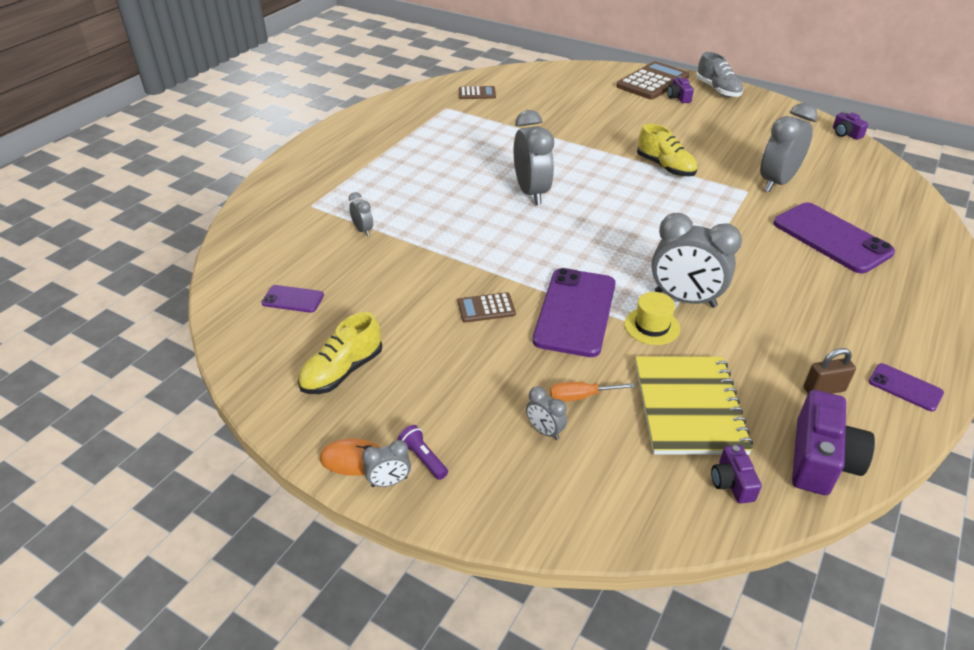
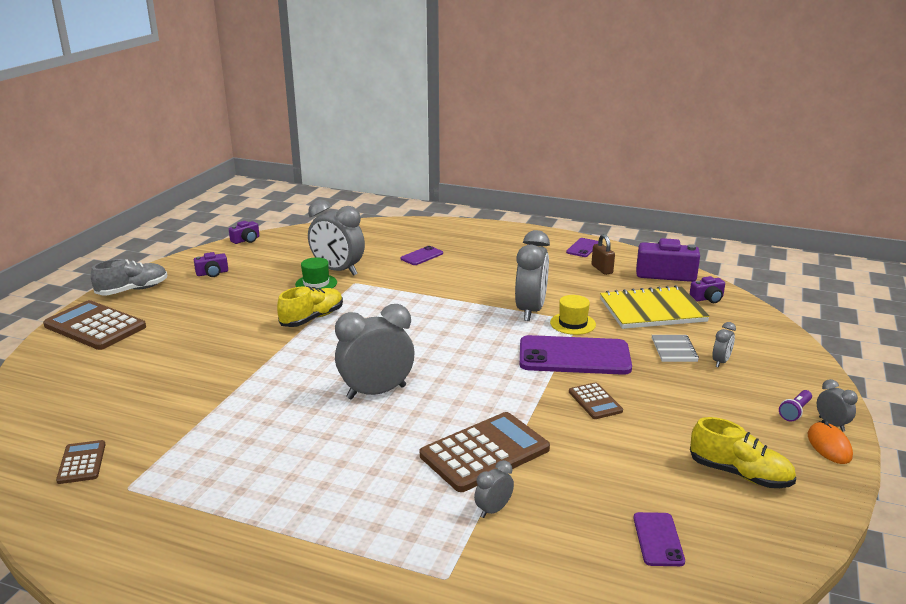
camera: 100 degrees left, 15 degrees down
(431, 235) = (485, 452): none -> brown calculator
(580, 396) = (674, 350): orange screwdriver -> grey notebook
(678, 97) = (145, 311): purple camera -> purple camera (212, 273)
(742, 170) = (316, 283): none -> green hat
(831, 238) = (422, 256): purple phone -> purple phone, size x0.48

